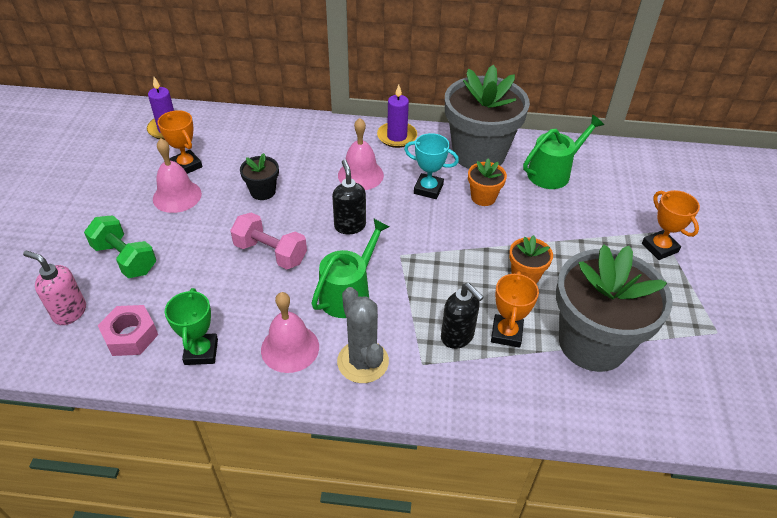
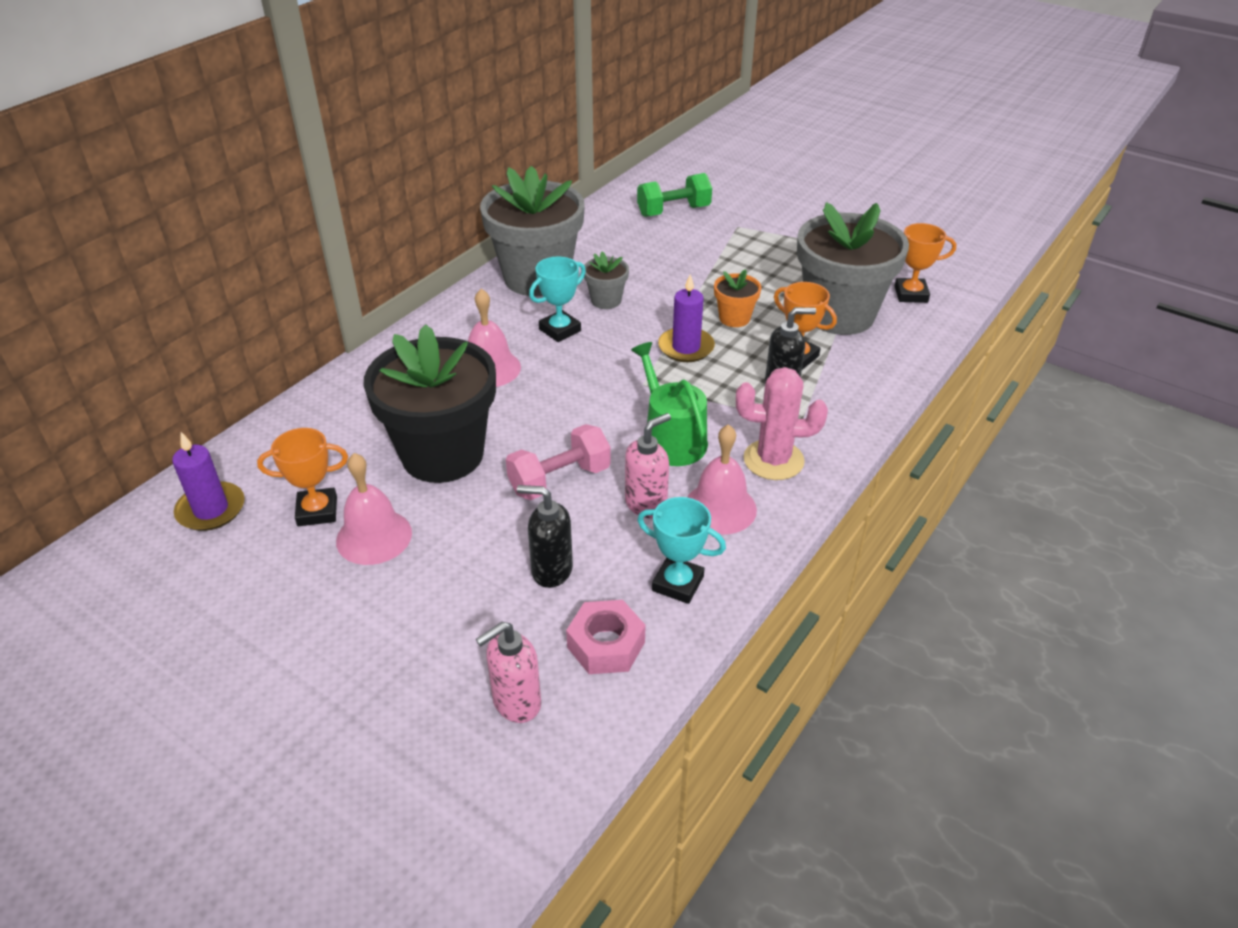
camera: 60 degrees left, 5 degrees down
(125, 259) = (456, 620): green dumbbell -> green dumbbell (673, 211)
(201, 352) = (678, 583): green trophy -> turquoise trophy
(263, 191) = (442, 455): black flower pot -> black flower pot, size x2.25
(271, 306) = (646, 504): none -> pink soap dispenser
(350, 225) = (567, 404): black soap dispenser -> black soap dispenser (551, 570)
(363, 362) = (773, 460): grey cactus -> pink cactus
(397, 136) = (450, 320): purple candle -> purple candle (686, 347)
(483, 197) = (606, 300): orange flower pot -> grey flower pot
(553, 172) = (609, 247): green watering can -> none
(659, 248) = (756, 235): orange trophy -> orange trophy (911, 294)

